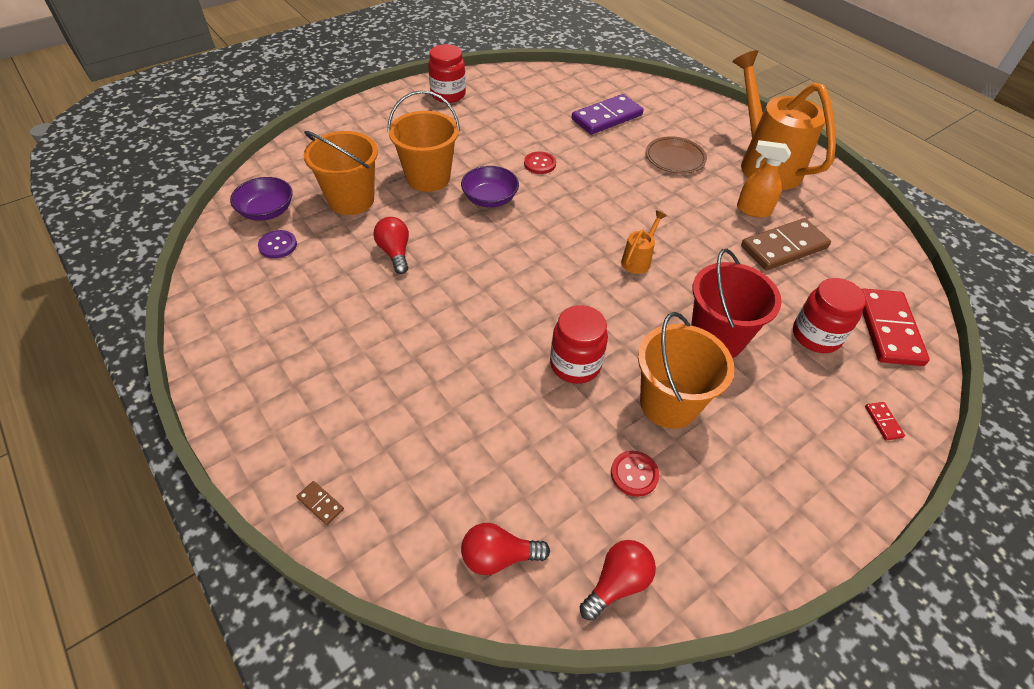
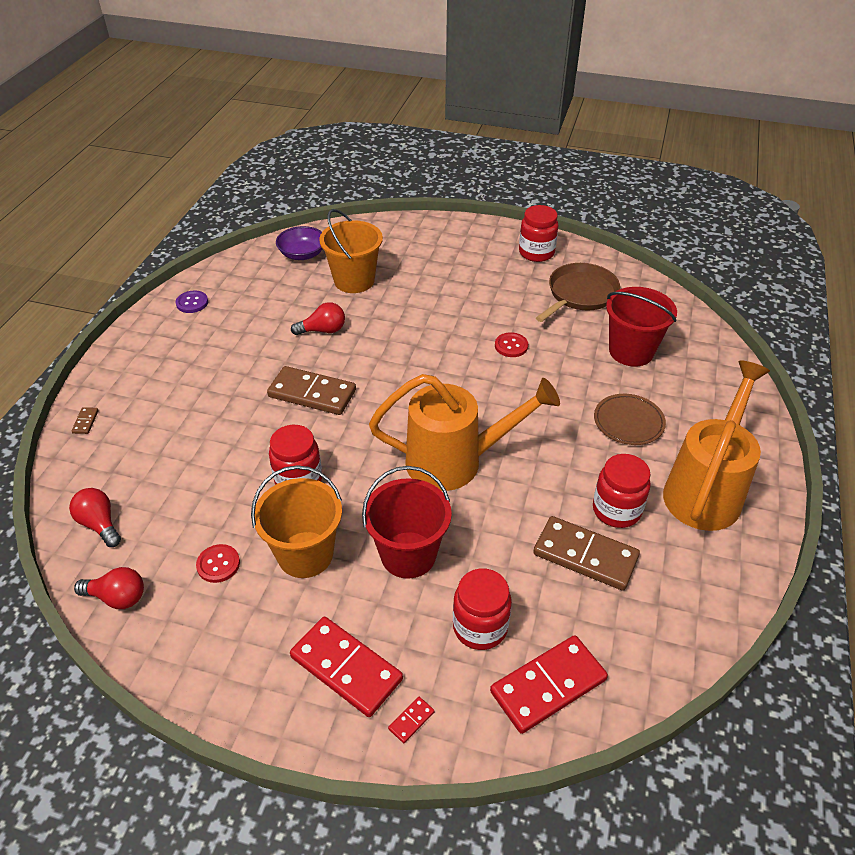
camera: 55 degrees right, 5 degrees down
(278, 245) = (276, 278): purple button -> purple button (192, 303)
(395, 252) = (323, 330): red light bulb -> red light bulb turned 45 degrees clockwise
(428, 178) = (421, 300): orange bucket -> none
(472, 301) = (312, 393): none -> brown domino
(490, 199) = (434, 343): purple bowl -> none
(521, 103) = (580, 294): none -> brown pan
(607, 117) = (631, 351): purple domino -> red bucket
(638, 260) = (455, 462): orange watering can -> orange watering can, size x2.42
(753, 210) = (616, 510): orange spray bottle -> red jar
(811, 437) = (346, 668): none -> red domino

